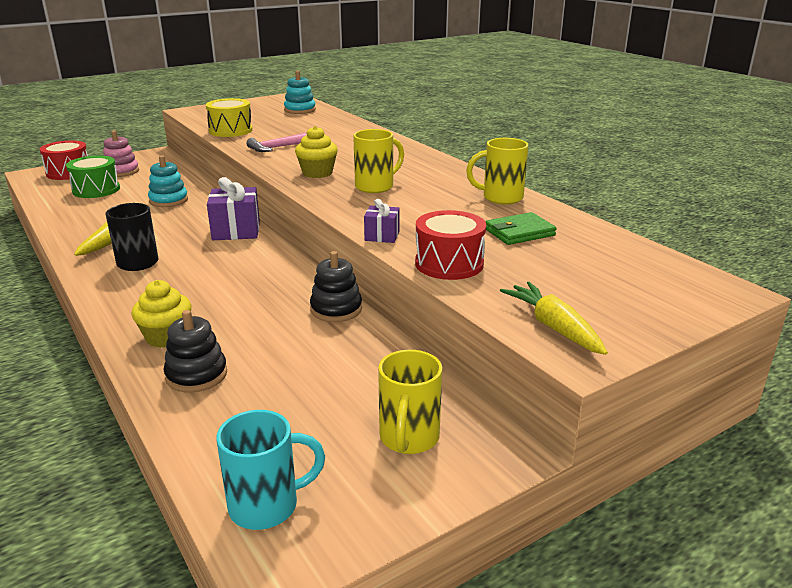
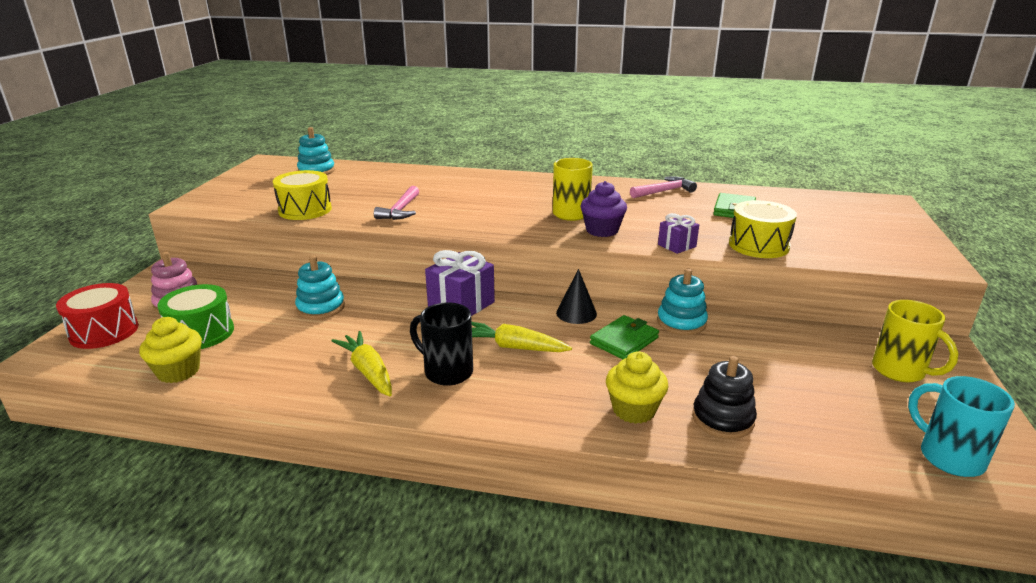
camera: 45 degrees left, 0 degrees up
(266, 506) = (948, 457): turquoise mug -> turquoise mug turned 60 degrees counterclockwise
(268, 299) = (624, 341): none -> green wallet
(285, 268) = (576, 313): none -> black cone
(317, 173) = (499, 219): yellow cupcake -> yellow cupcake (178, 371)
(336, 309) = (681, 322): black stacking toy -> turquoise stacking toy
(361, 205) = (602, 230): none -> purple cupcake
(449, 264) = (758, 245): red drum -> yellow drum
(501, 198) = (664, 191): yellow mug -> pink hammer
(553, 327) = (892, 256): yellow carrot -> yellow carrot (513, 347)

